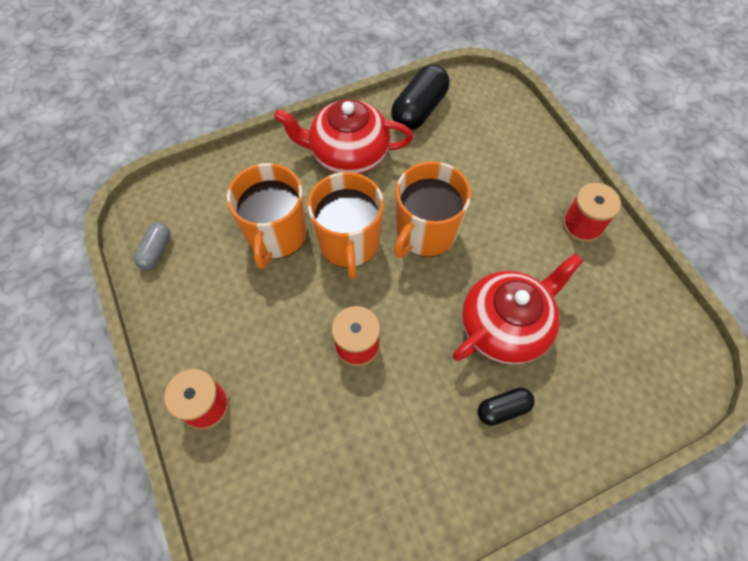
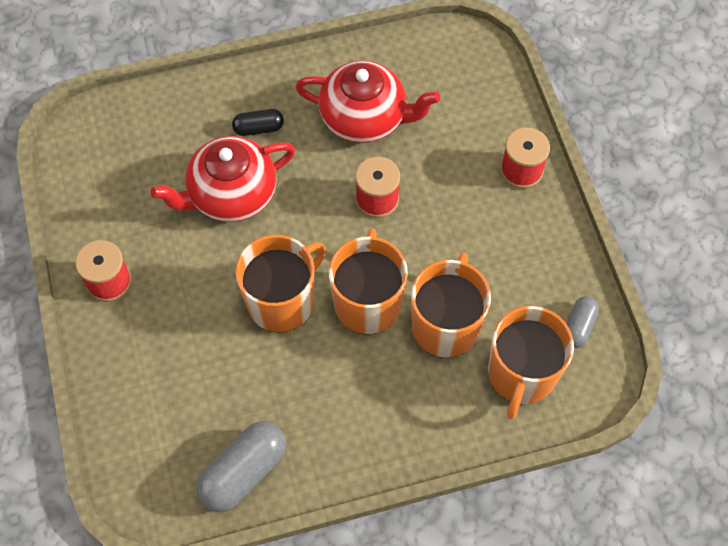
camera: 170 degrees left, 0 degrees up
(209, 205) = (521, 374): none -> orange mug
(347, 154) = (349, 418): red teapot -> red teapot (365, 118)
(419, 110) = (243, 472): black capsule -> grey capsule

